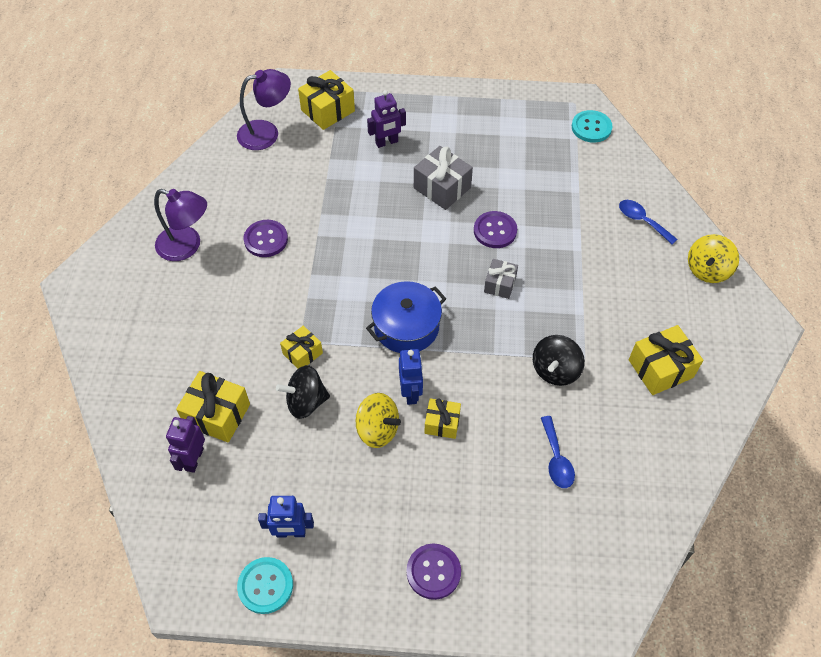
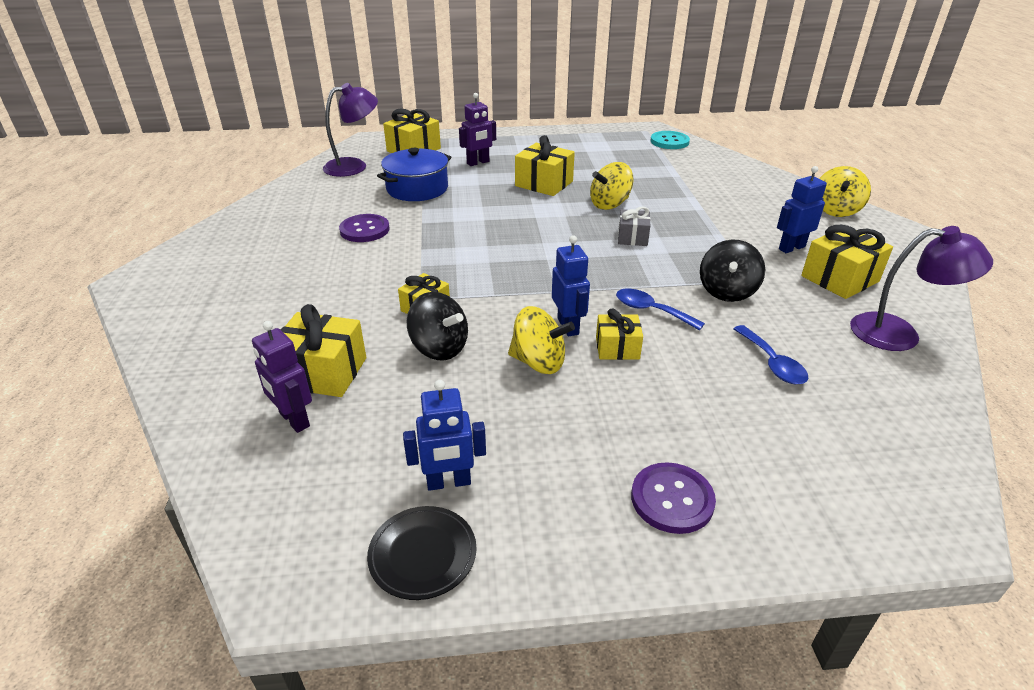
camera: 10 degrees left, 20 degrees down
(187, 246) = (273, 242): purple lamp -> purple lamp (899, 334)
(194, 459) = (294, 420): purple robot -> purple robot turned 45 degrees counterclockwise
(265, 586) = (422, 554): turquoise button -> black plate
(306, 402) = (439, 348): black spinning top -> black spinning top turned 120 degrees counterclockwise
(406, 327) = (543, 276): blue pot -> blue pot (417, 189)
(442, 188) = (544, 184): grey gift -> yellow gift
(495, 231) = (610, 204): purple button -> yellow spinning top
(638, 320) = (791, 248): none -> blue robot
(642, 221) = (751, 187): blue spoon -> blue spoon (651, 311)

